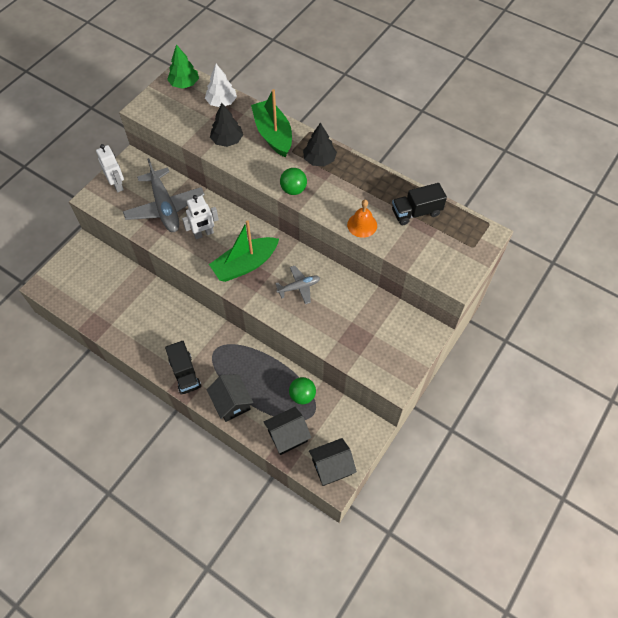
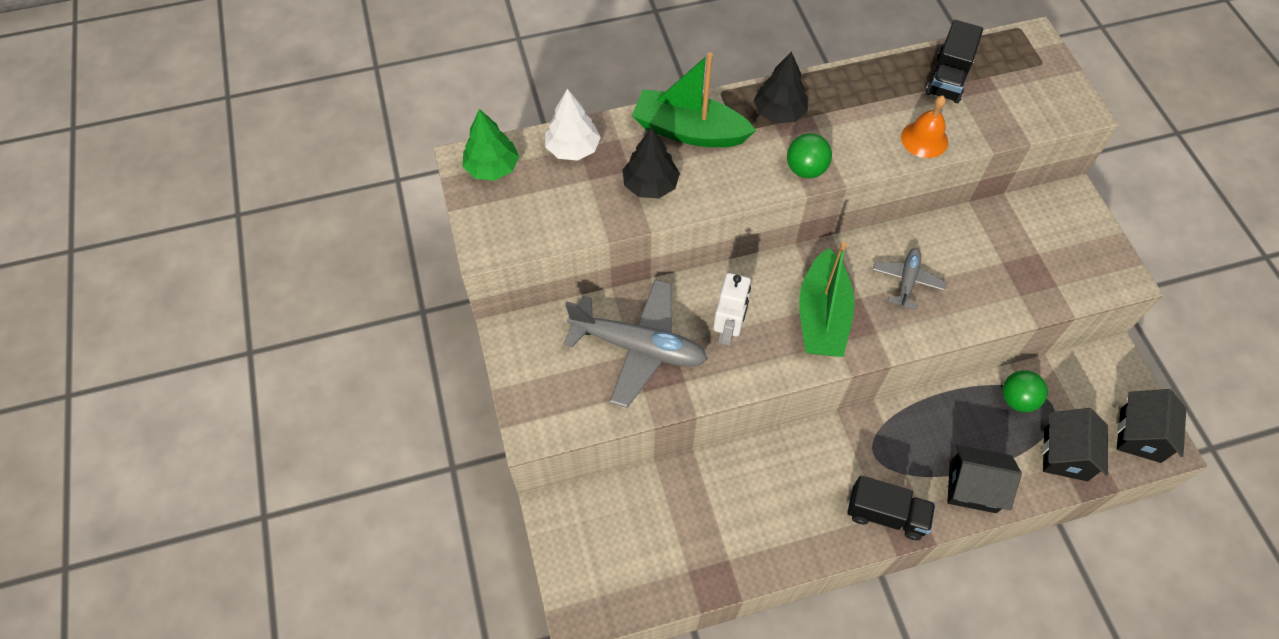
camera: 50 degrees left, 0 degrees up
(117, 185) = (540, 381): white robot -> none

